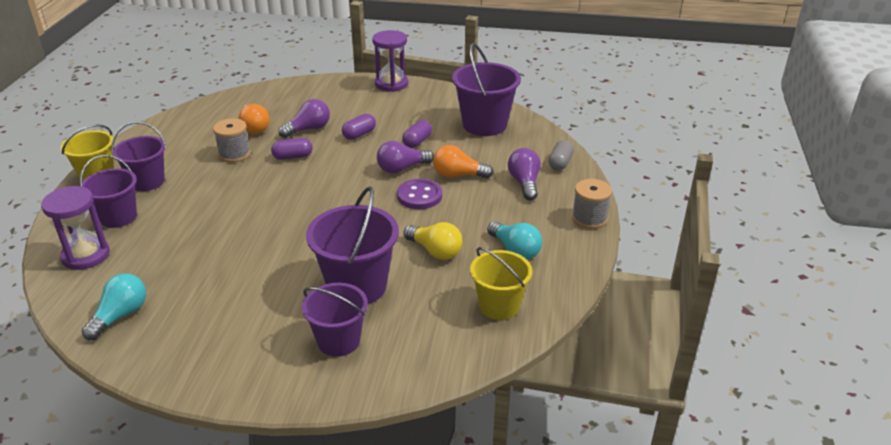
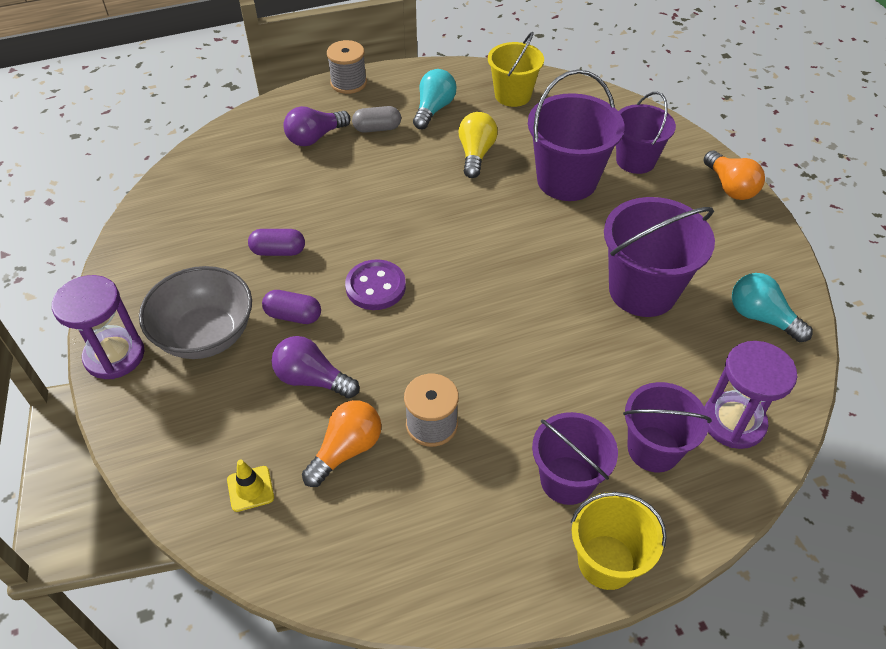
camera: 120 degrees left, 15 degrees up
(120, 315) = (761, 317): turquoise light bulb -> turquoise light bulb turned 45 degrees clockwise
(269, 101) = (250, 489): none -> yellow traffic cone
(293, 157) = (393, 354): purple capsule -> none
(376, 108) = (206, 335): none -> grey bowl
(402, 168) = (350, 238): purple light bulb -> none
(419, 196) = (395, 201): purple button -> purple button (375, 287)
(458, 175) = (333, 188): orange light bulb -> orange light bulb (730, 187)
(484, 124) = (199, 209): purple bucket -> purple bucket (642, 290)
(560, 163) = (257, 126): grey capsule -> grey capsule (377, 128)

